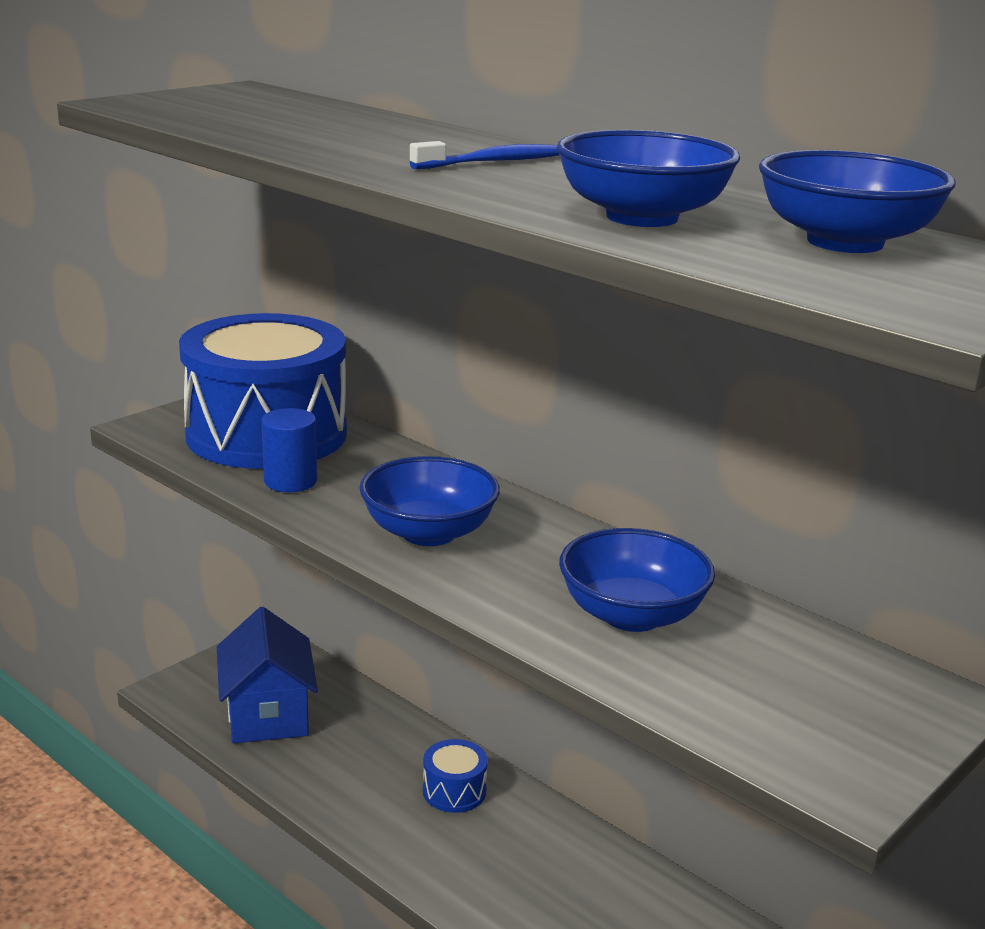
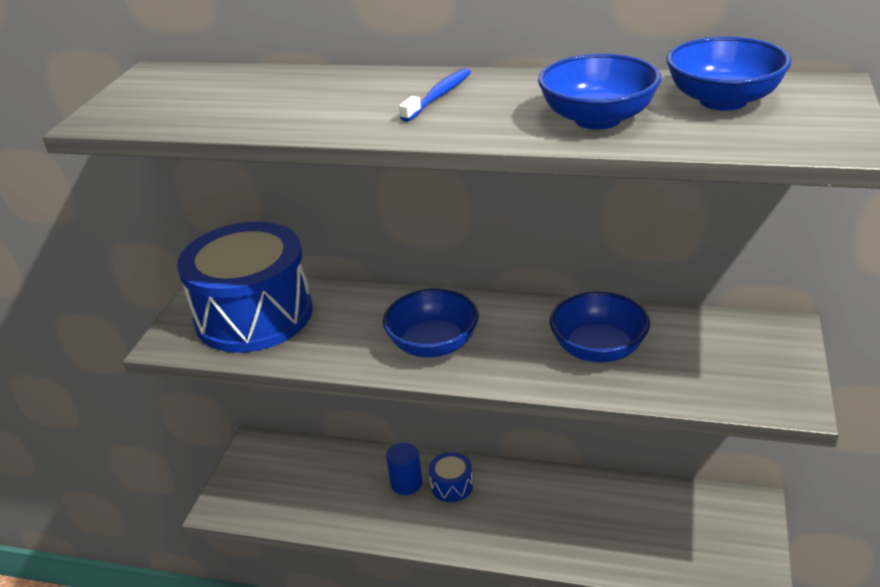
camera: 25 degrees left, 10 degrees up
(268, 714) = (298, 493): blue house -> none
(290, 481) = (309, 345): blue cylinder -> blue cylinder (406, 483)

